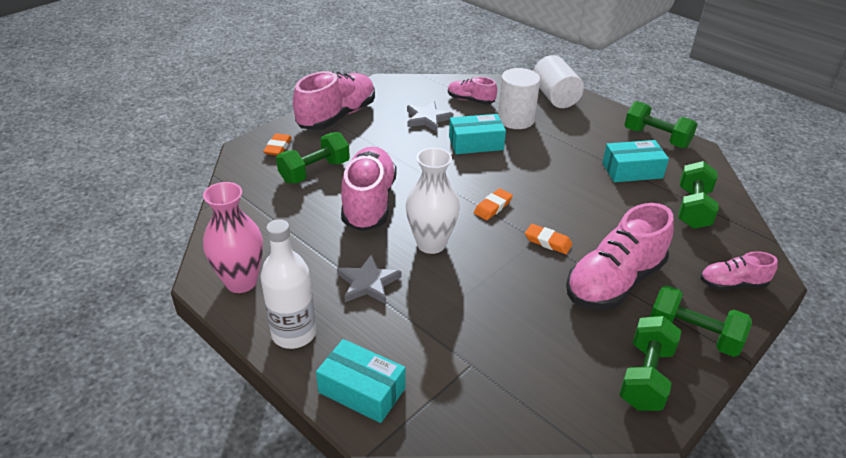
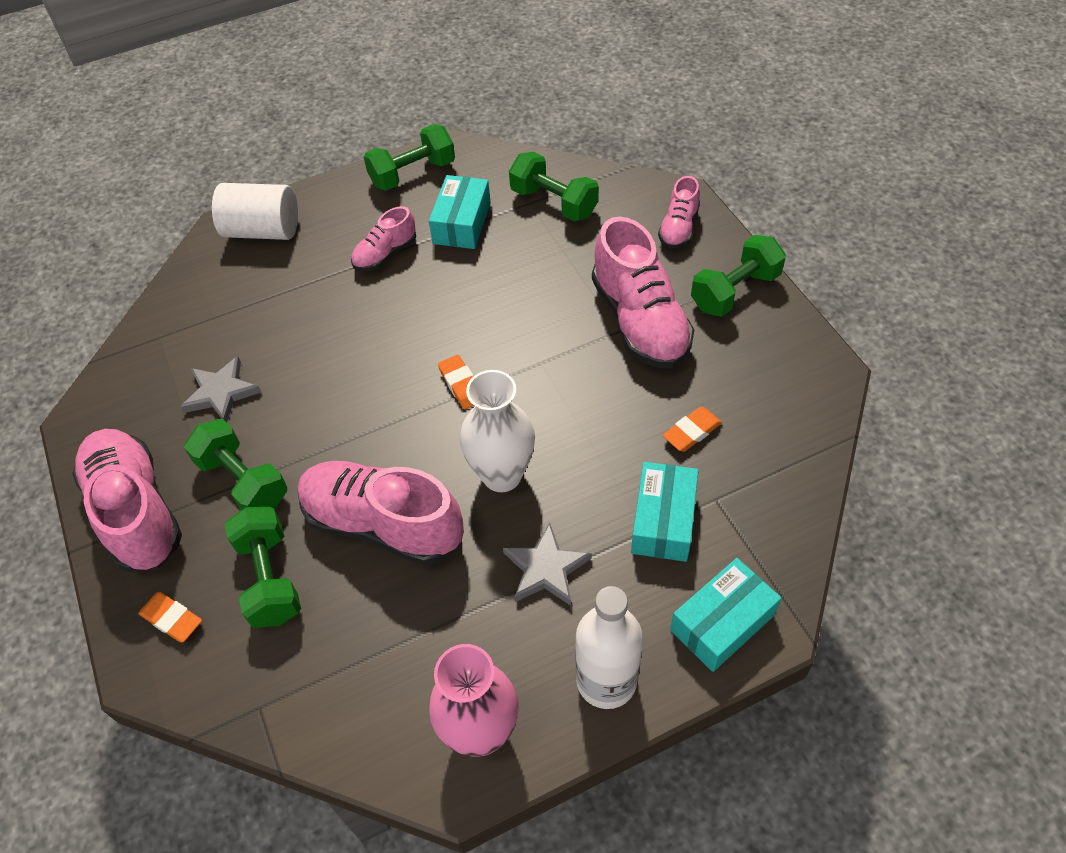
camera: 65 degrees left, 15 degrees up
(470, 100) = (208, 325): pink shoe -> pink shoe (385, 254)
(476, 143) = (316, 355): turquoise box -> turquoise box (663, 520)
(515, 120) = (289, 292): white cylinder -> none
(548, 242) = (550, 354): orange eraser -> orange eraser (691, 432)
(645, 377) = (776, 353): green dumbbell -> green dumbbell (243, 481)

